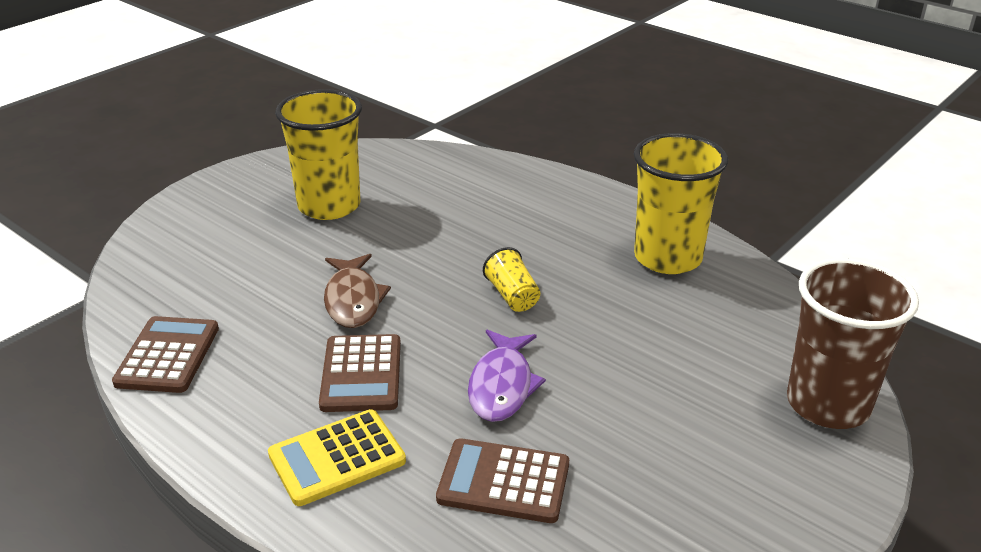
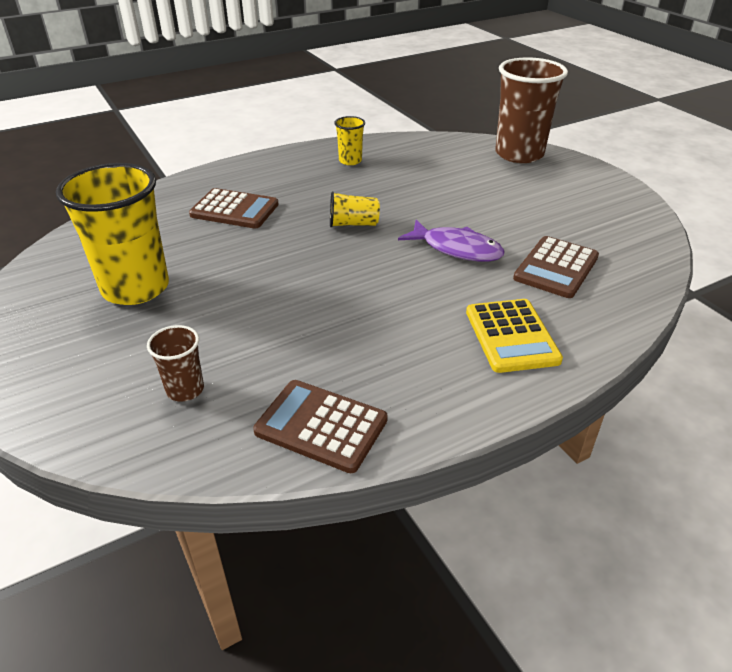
camera: 70 degrees left, 5 degrees up
(200, 273) = (185, 389): none -> brown cup
(353, 300) = (306, 297): brown fish -> none
(361, 374) = (413, 308): brown calculator -> brown calculator (234, 210)
(667, 258) = (350, 161): yellow cup -> yellow cup, size x0.47

